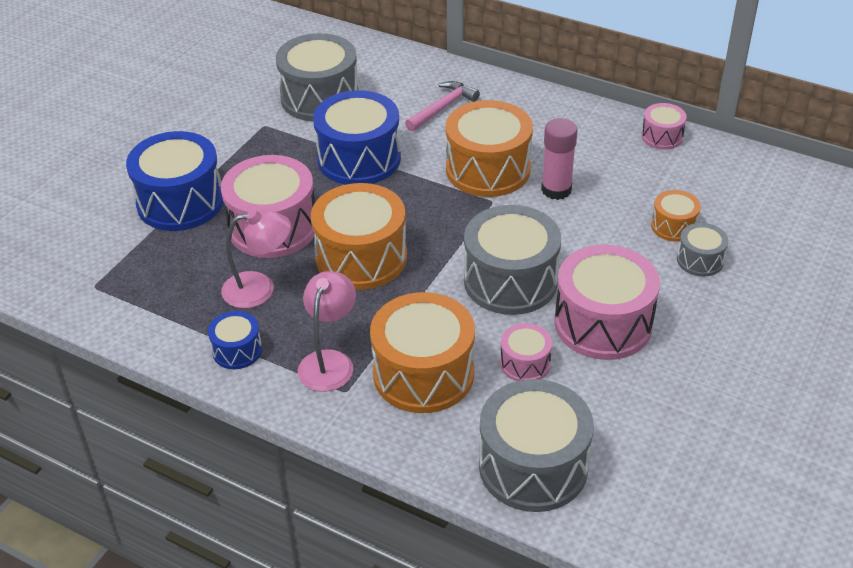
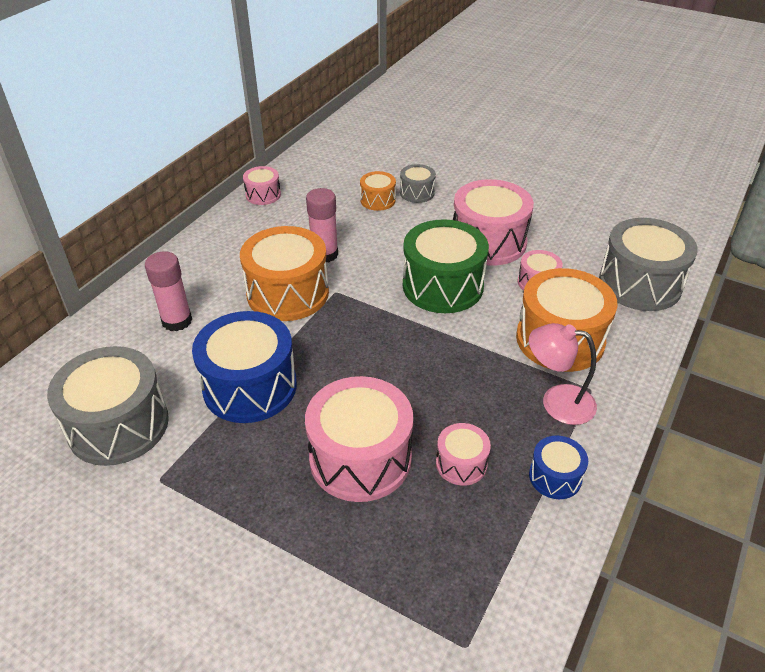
camera: 90 degrees left, 0 degrees up
(180, 202) = (302, 561): blue drum -> none
(259, 289) = (461, 463): pink lamp -> pink drum
(361, 257) = (412, 382): orange drum -> none
(443, 108) = (177, 321): pink hammer -> pink glue stick
(510, 281) = (442, 286): grey drum -> green drum

